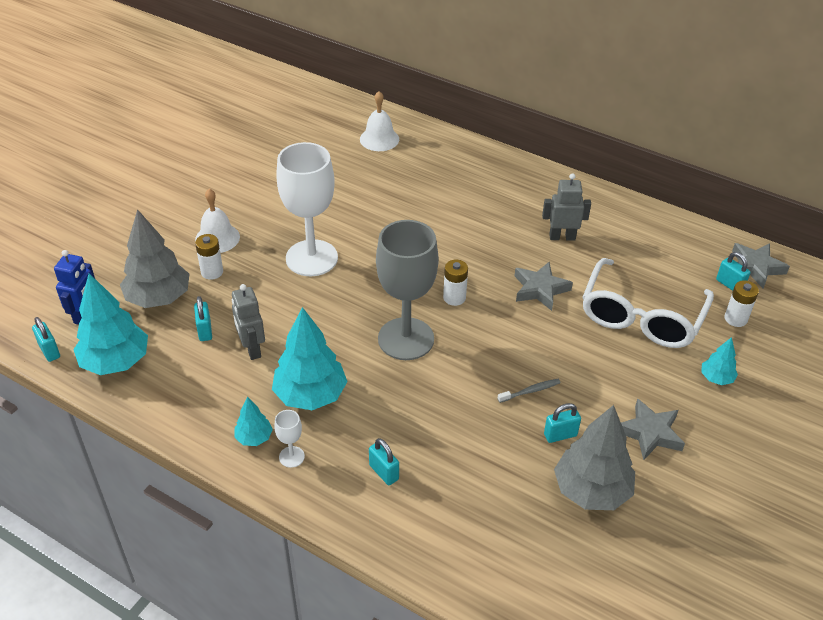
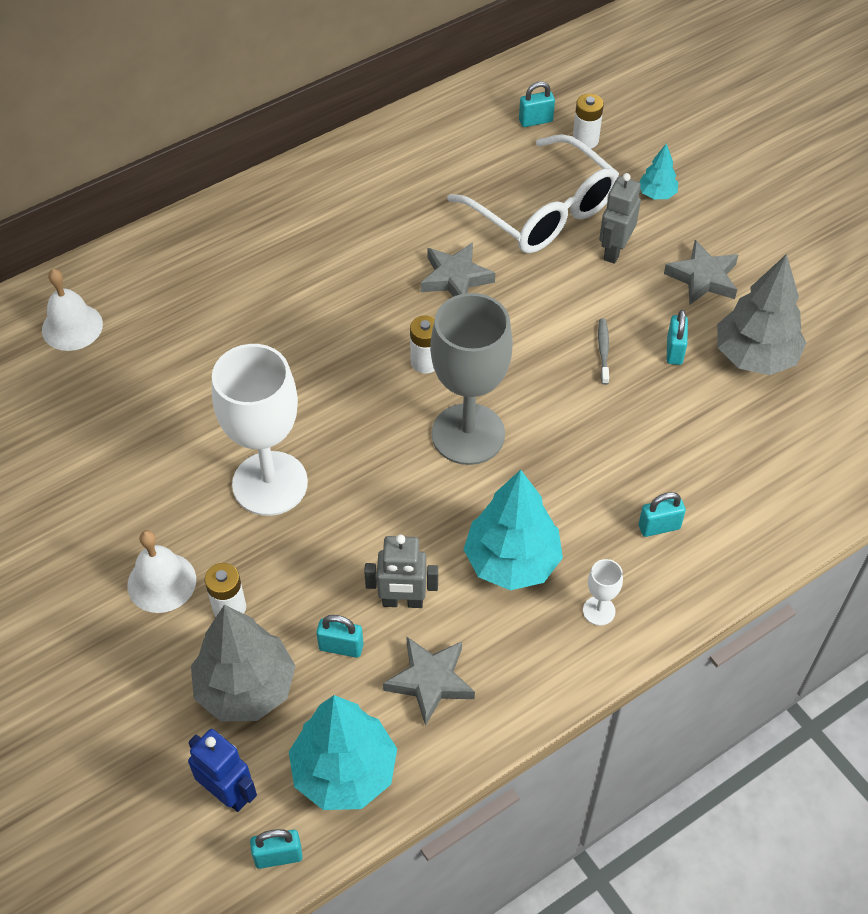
camera: 65 degrees left, 10 degrees up
(254, 438) = (552, 642): turquoise tree -> none
(562, 237) = (381, 222): grey robot -> grey robot (614, 250)
(755, 267) = (522, 89): grey star -> grey star (430, 681)

